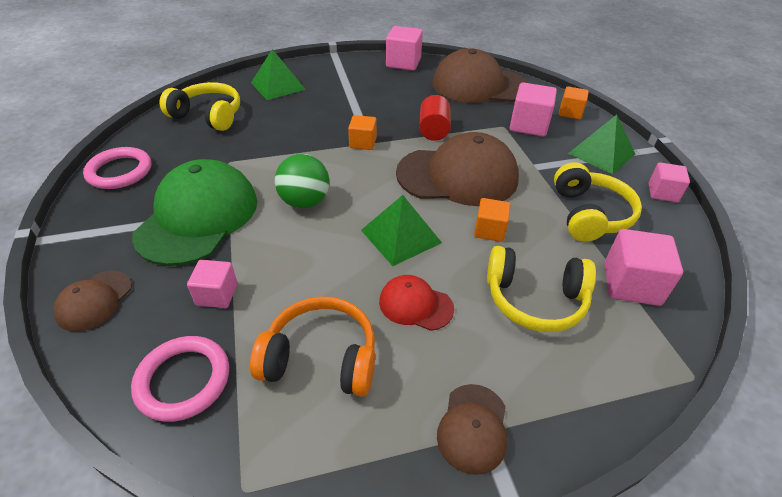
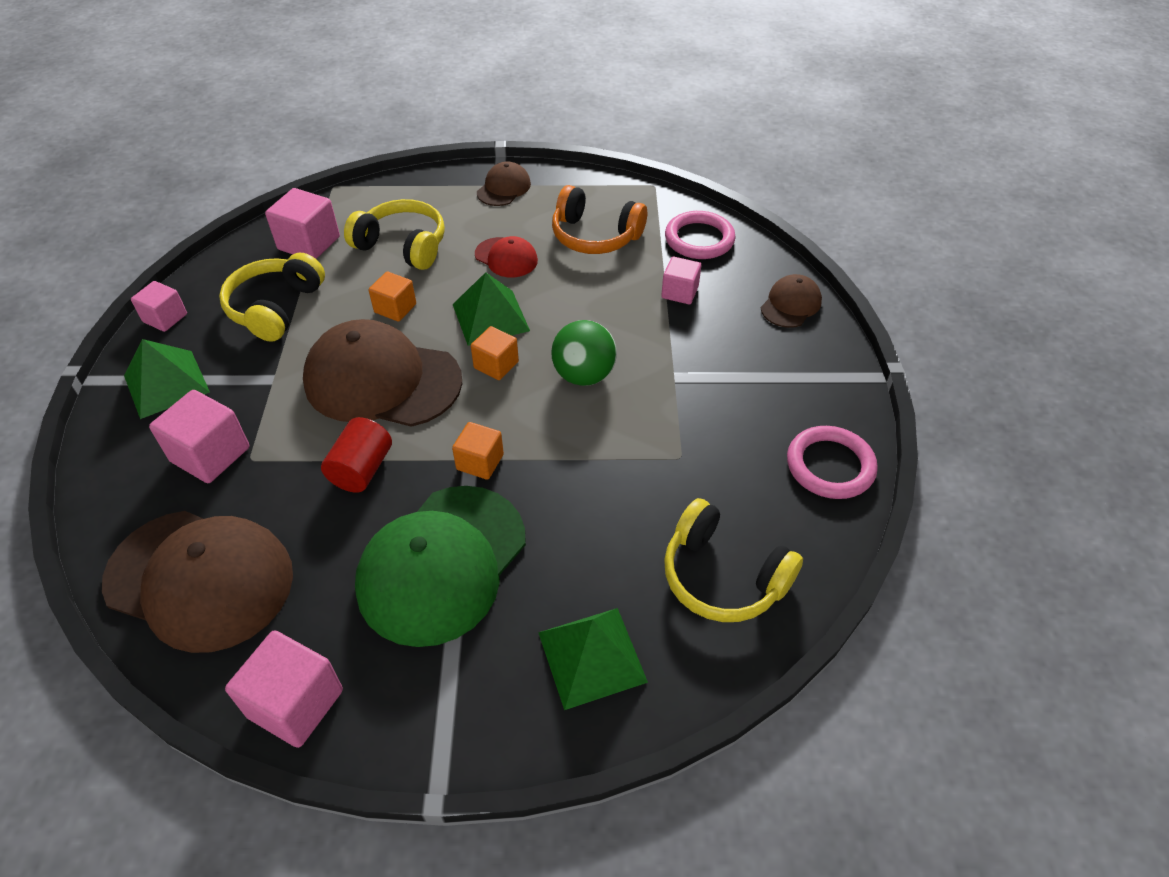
camera: 165 degrees left, 5 degrees up
(198, 217) = (709, 376): green cap -> green cap (442, 563)
(570, 112) = (118, 471): orange cube -> orange cube (496, 365)

